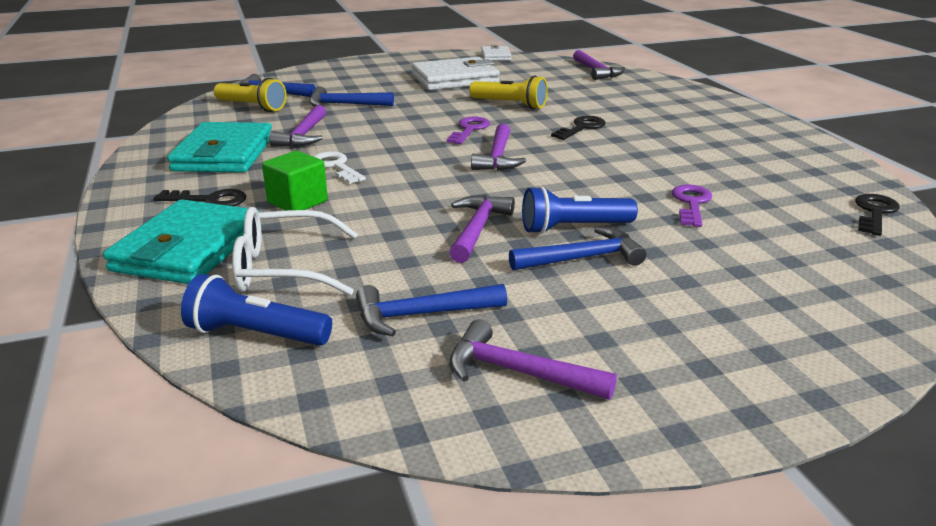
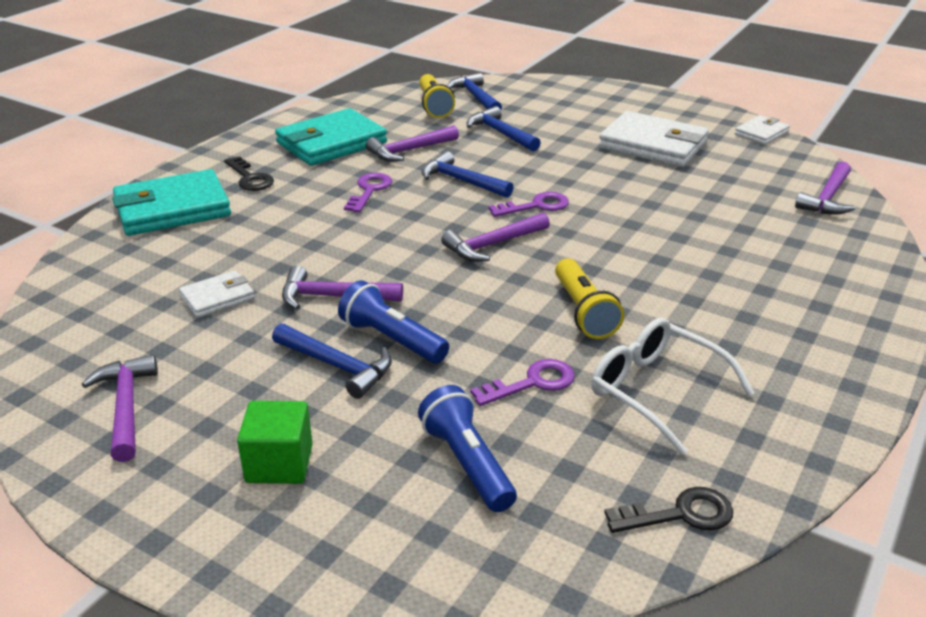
camera: 50 degrees right, 5 degrees up
(256, 334) = (88, 287): blue flashlight -> blue flashlight (467, 463)
(284, 268) = (182, 253): white glasses -> white glasses (656, 391)
(297, 202) = (288, 207): green cube -> green cube (279, 464)
(336, 166) = (369, 190): white key -> purple key
(396, 275) = (217, 297): none -> white wallet
(421, 315) = (169, 334): blue hammer -> blue hammer (461, 181)
(477, 229) = (333, 297): purple hammer -> purple hammer turned 150 degrees counterclockwise
(510, 104) = (634, 197): yellow flashlight -> yellow flashlight (583, 312)
(581, 128) = (637, 255): black key -> none

